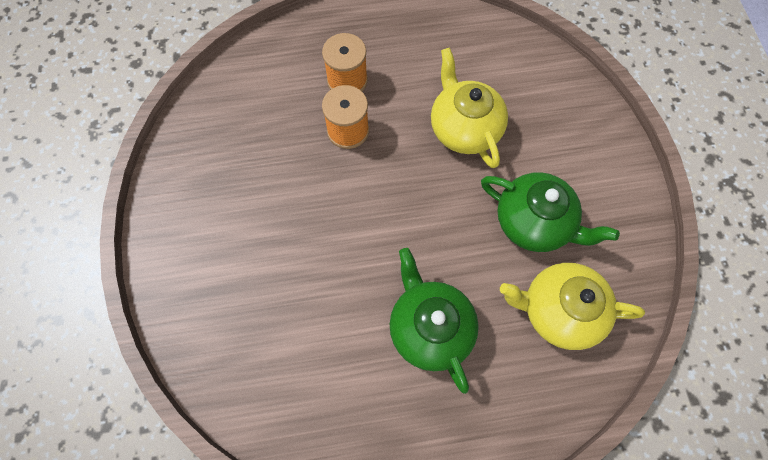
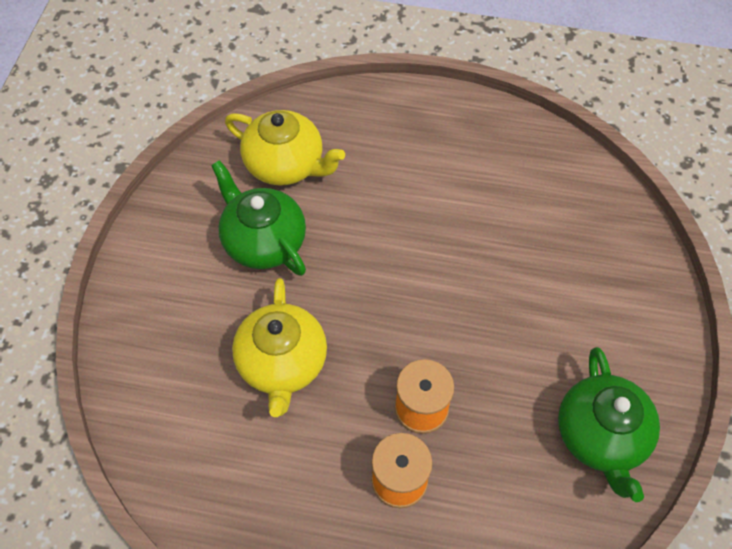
camera: 160 degrees left, 10 degrees down
(429, 327) = (409, 187): green teapot -> green teapot (601, 436)

